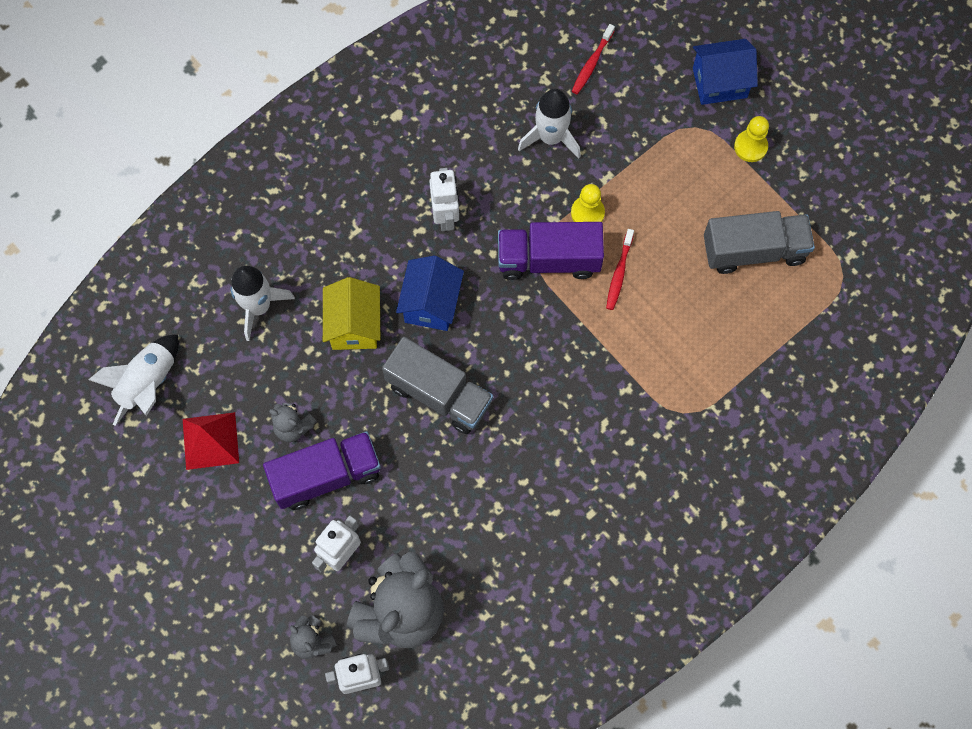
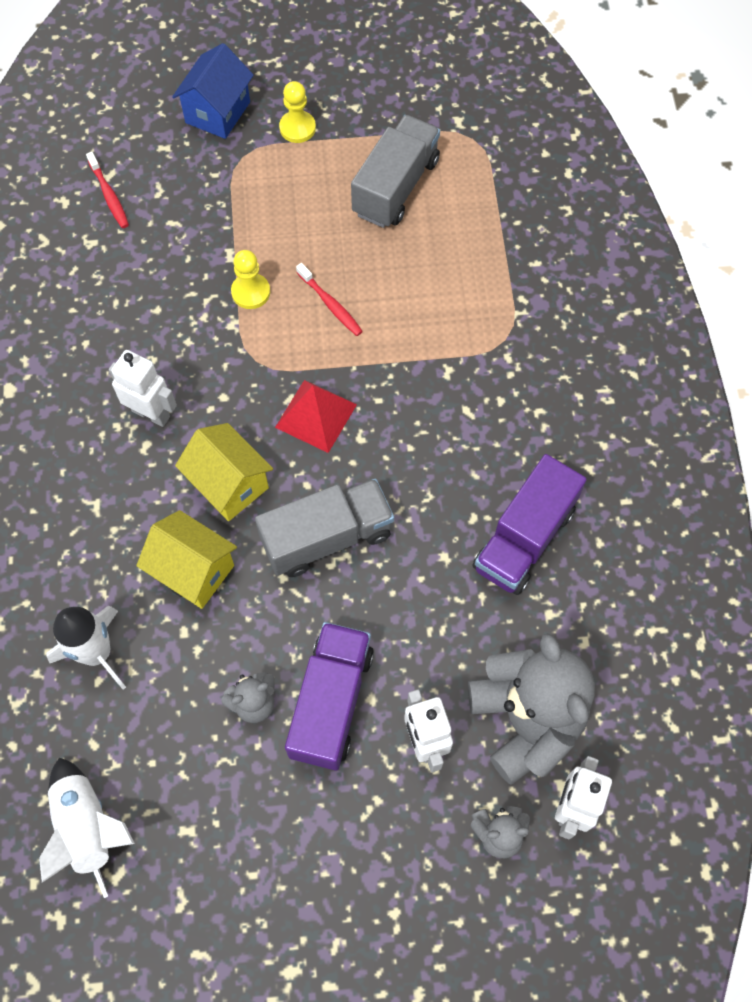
camera: 55 degrees left, 5 degrees down
(210, 440) = (203, 800): red pyramid -> red pyramid (316, 416)
(431, 304) = (229, 484): blue house -> yellow house
(548, 259) = (269, 353): purple truck -> purple truck (524, 538)
(551, 137) = (151, 274): white rocket -> none

